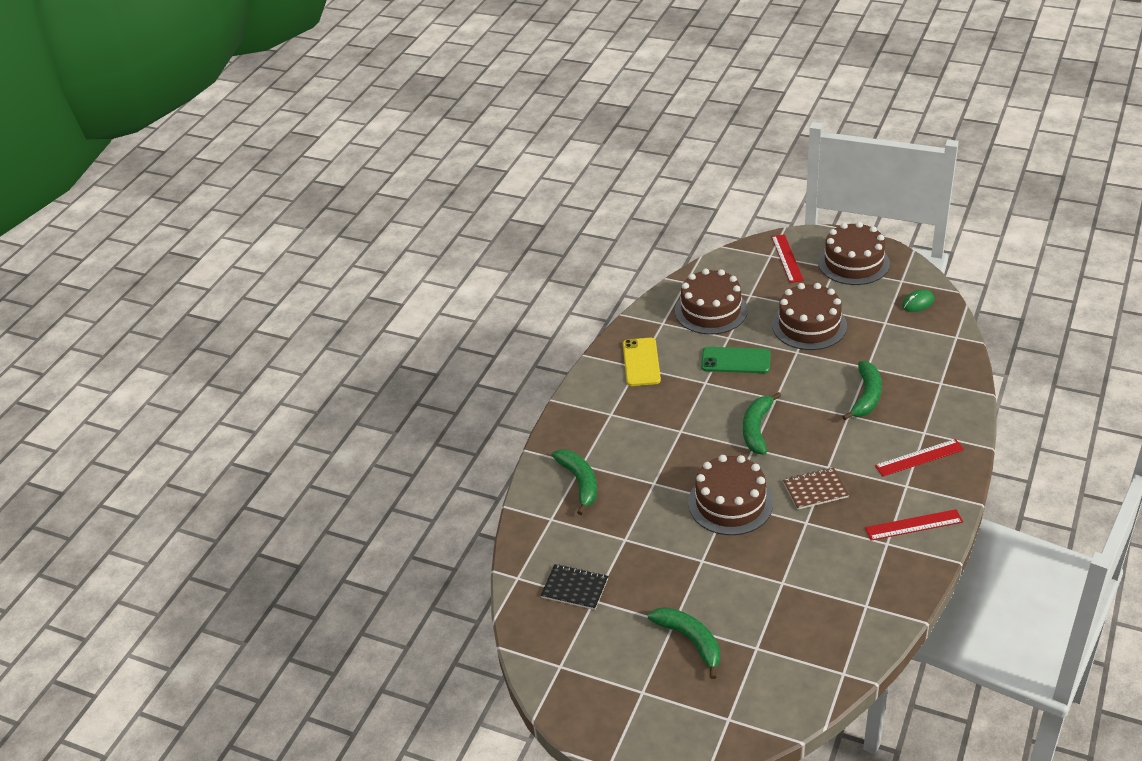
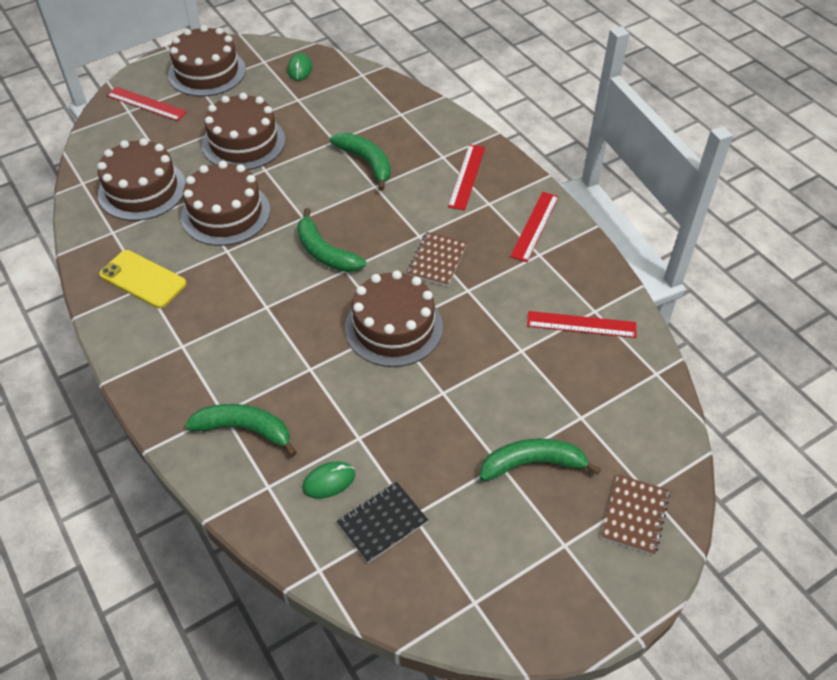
camera: 60 degrees left, 10 degrees up
(580, 544) = (329, 481): none -> green mouse
(701, 720) = (634, 515): none -> brown notebook
(735, 360) = (225, 213): green phone -> brown cake
(843, 604) = (581, 324): none -> red ruler

